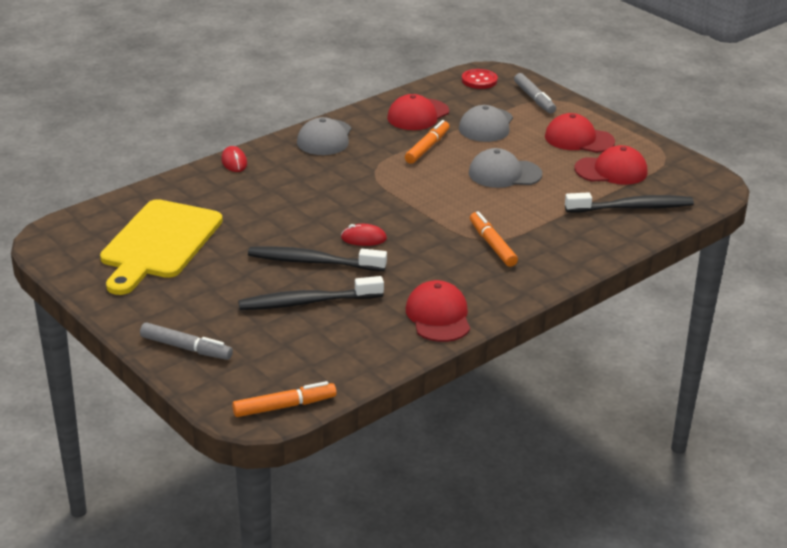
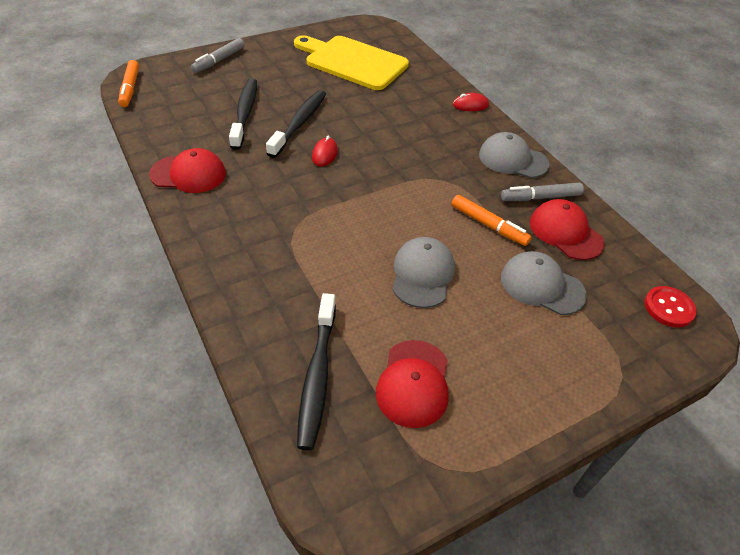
camera: 100 degrees right, 15 degrees up
(492, 245) = (283, 231): orange marker -> none
(534, 99) = (621, 354): grey marker -> grey marker (540, 197)
(579, 139) = (503, 372): red cap -> none

